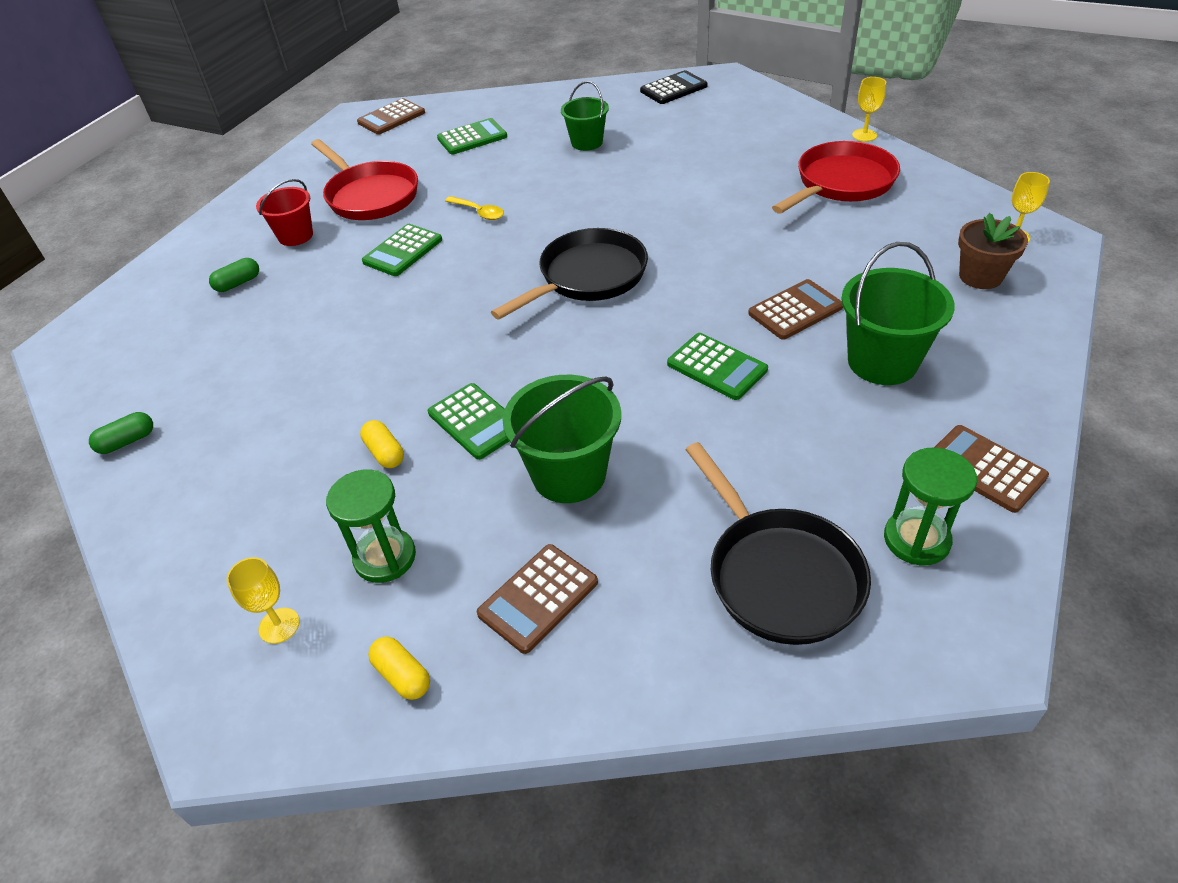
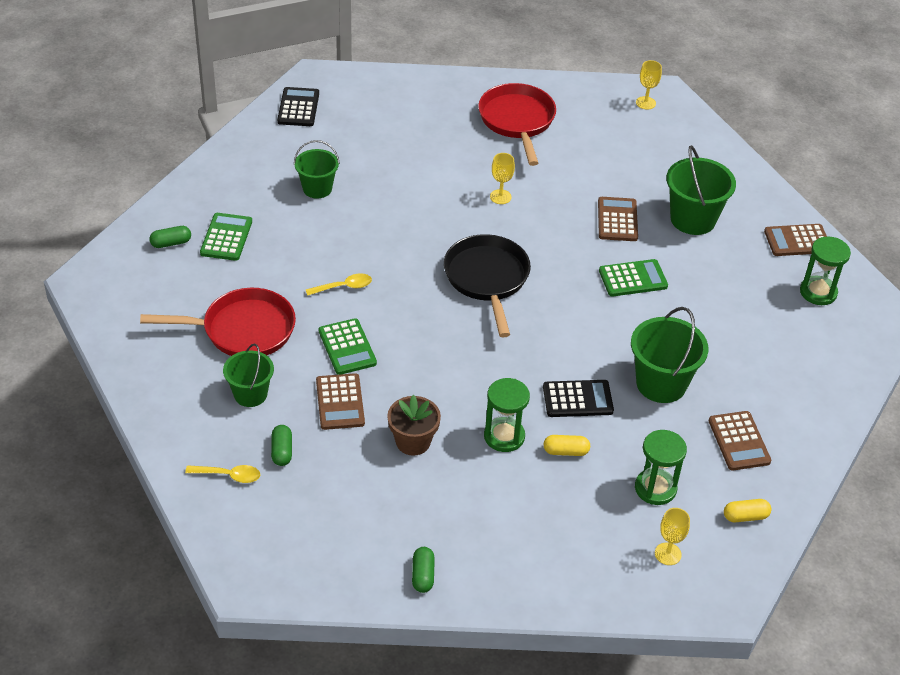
camera: 60 degrees left, 0 degrees up
(187, 273) = (229, 475): none -> yellow spoon
(295, 236) = (250, 394): red bucket -> green bucket
(369, 398) = (504, 436): none -> green hourglass
(391, 118) = (124, 263): brown calculator -> brown calculator (340, 402)
(436, 122) = (171, 243): none -> green capsule
(475, 422) = (577, 399): green calculator -> black calculator
(779, 575) = (799, 349): black pan -> none
(864, 135) = (477, 76): yellow goblet -> yellow goblet (500, 197)
(980, 276) = (664, 139): brown flower pot -> brown flower pot (413, 441)

